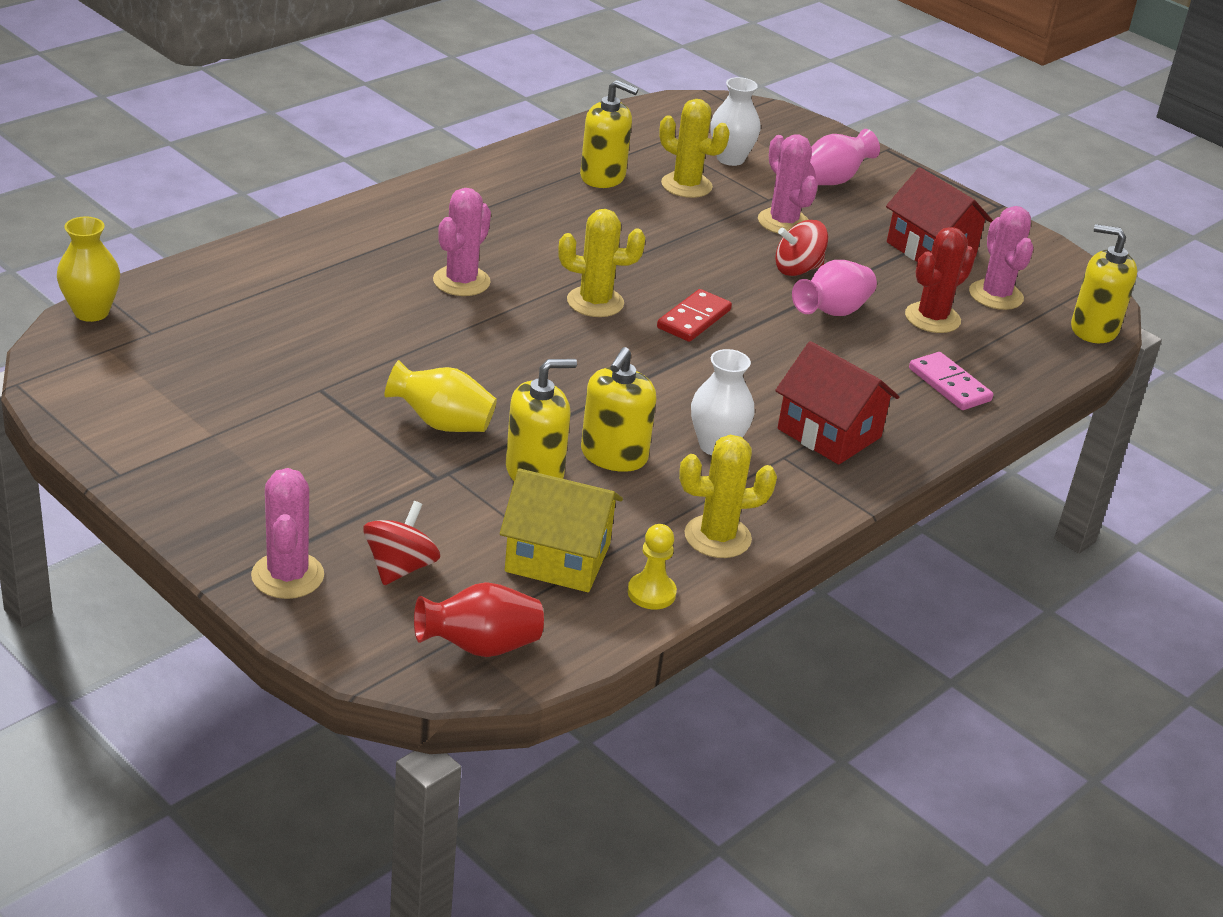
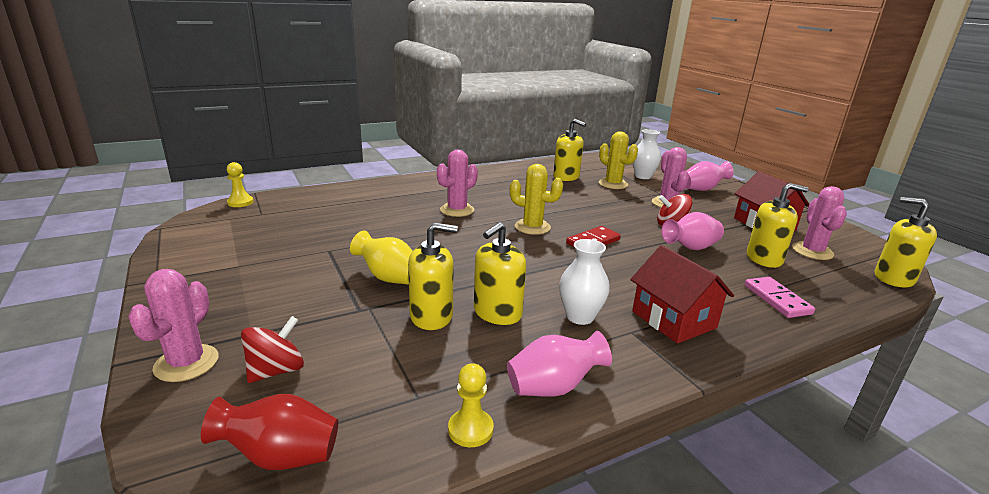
camera: 20 degrees right, 10 degrees down
(91, 312) = (240, 202): yellow vase -> yellow pawn
(557, 558) = (407, 383): yellow house -> none
(717, 537) = (553, 387): yellow cactus -> pink vase
(932, 318) = (764, 259): red cactus -> yellow soap dispenser

